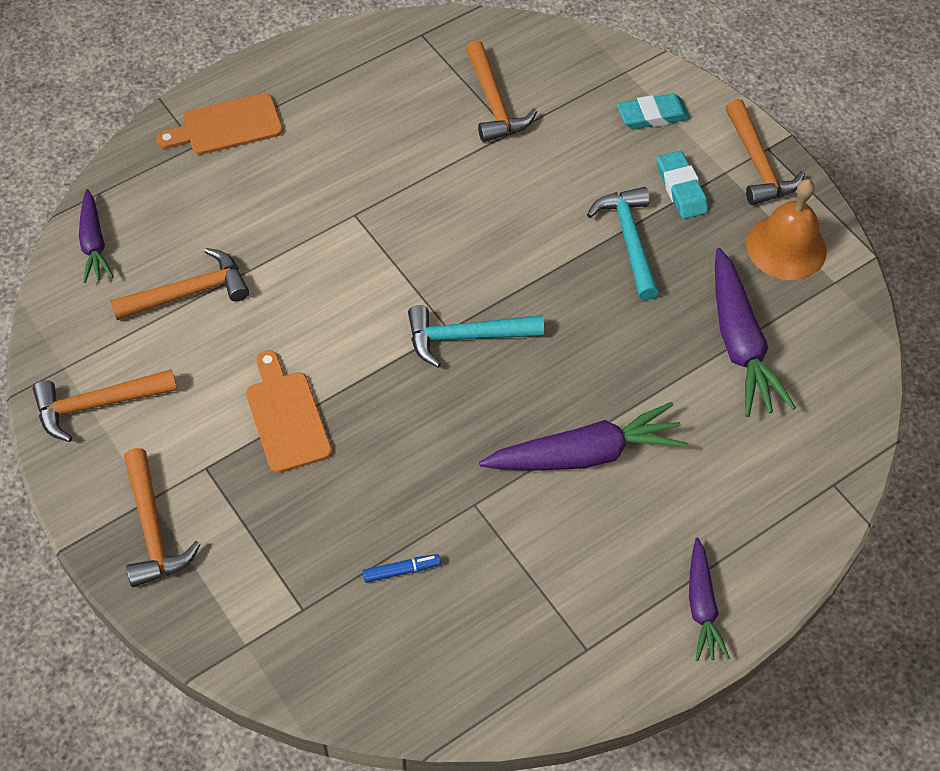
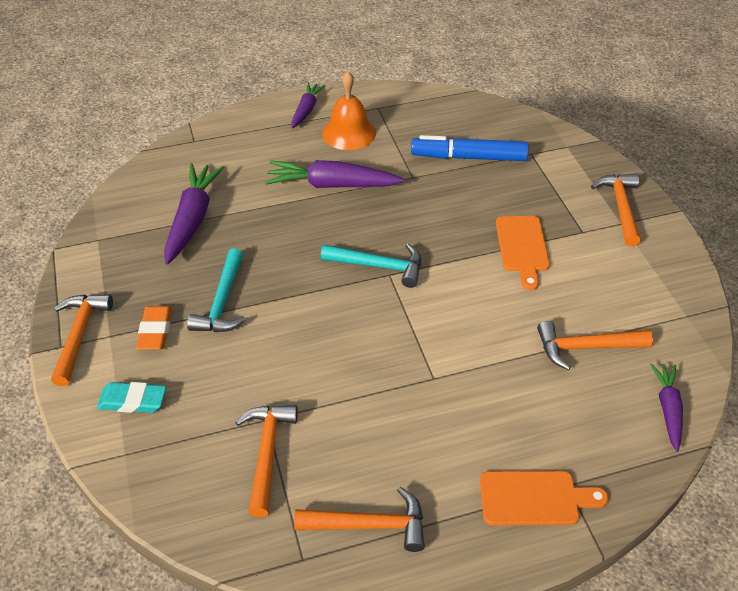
camera: 160 degrees left, 10 degrees down
(97, 405) = (660, 285): orange hammer -> orange hammer (369, 525)
(401, 571) = (468, 157): blue marker -> blue marker, size x2.41
(681, 188) = (155, 331): turquoise eraser -> orange eraser
(786, 247) = (111, 269): orange bell -> orange bell (349, 132)

